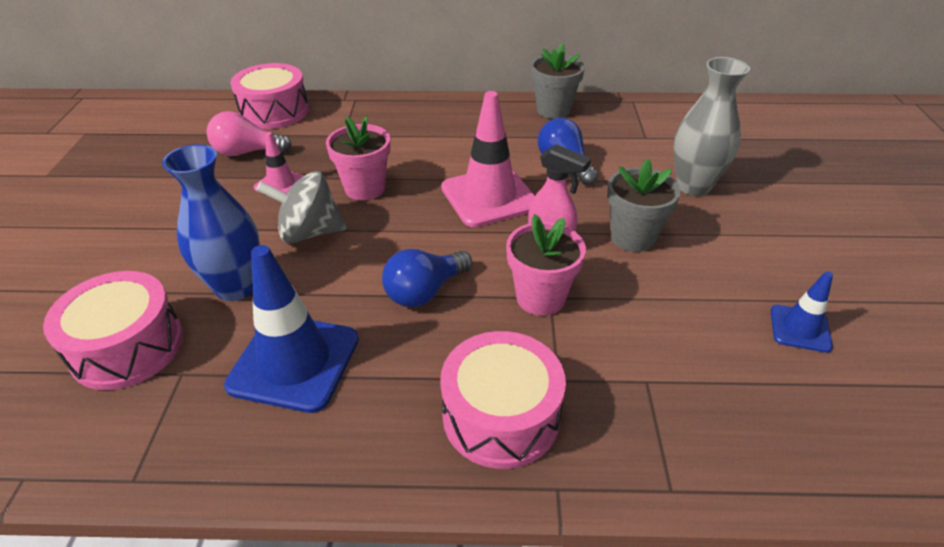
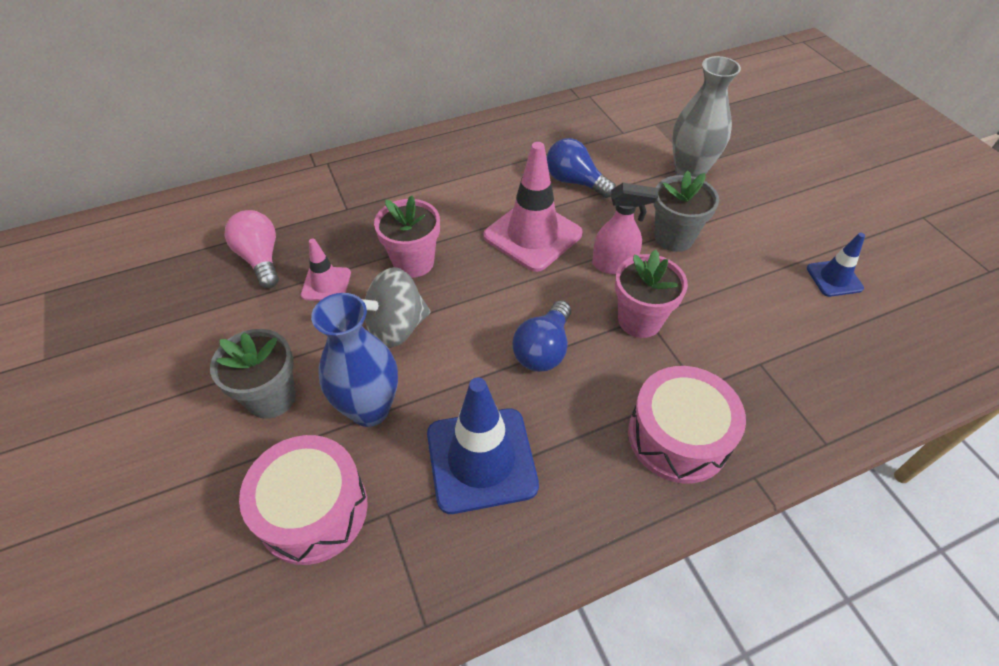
camera: 25 degrees left, 10 degrees up
(247, 152) = (260, 259): pink light bulb -> pink light bulb turned 90 degrees clockwise
(274, 111) = (251, 201): pink drum -> none
(553, 110) = (527, 124): grey flower pot -> grey flower pot (271, 397)

